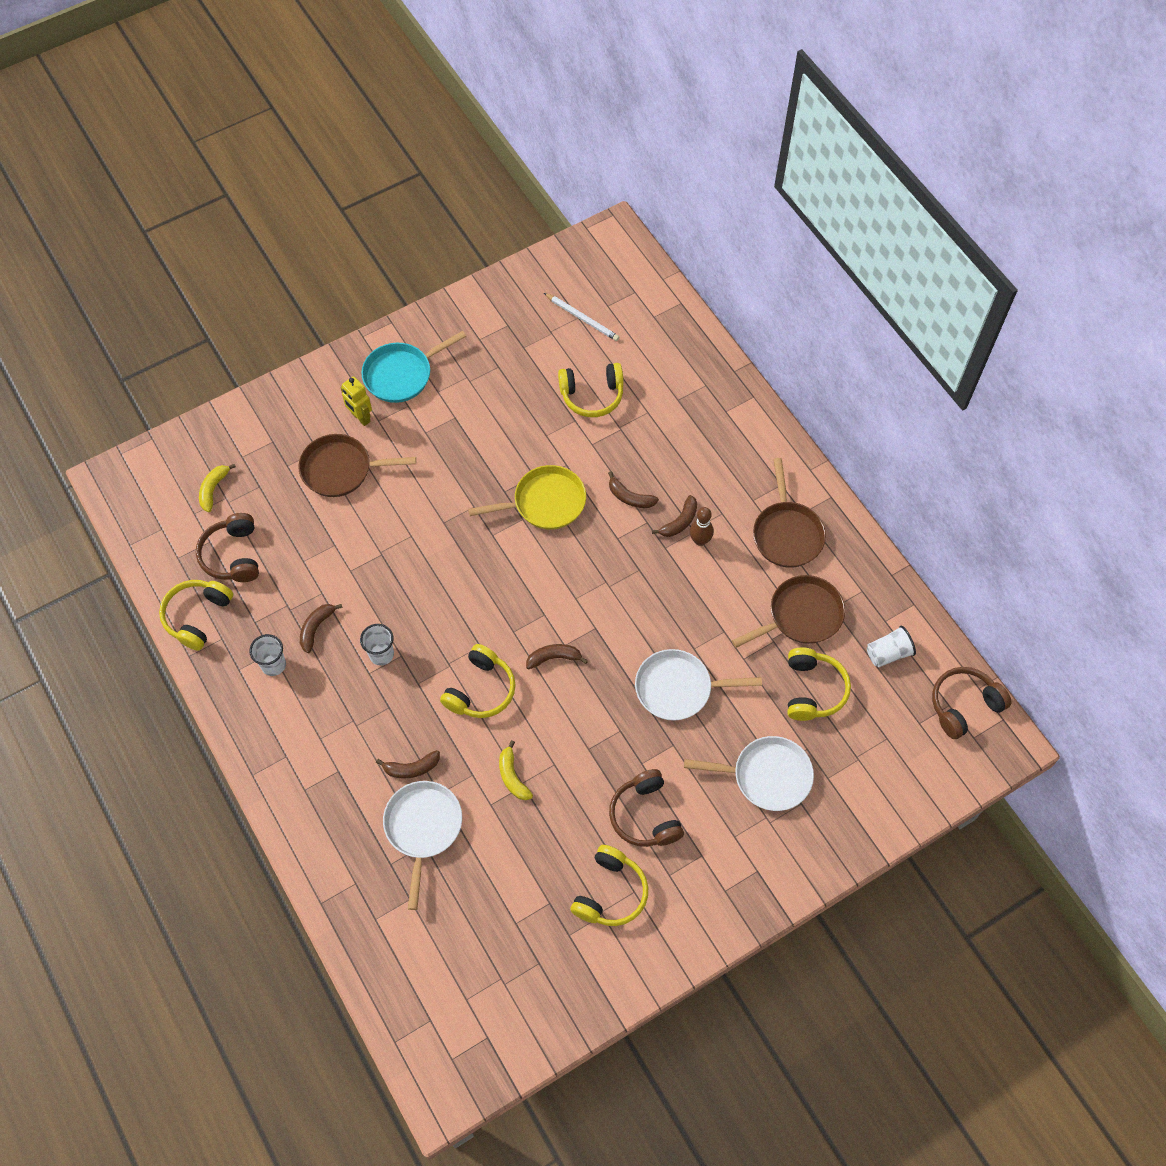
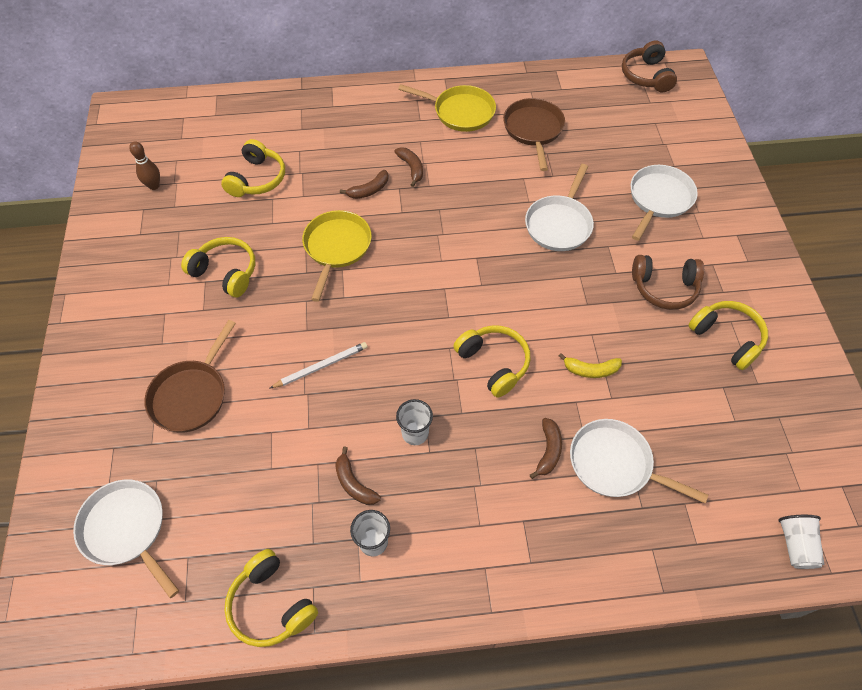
camera: 65 degrees left, 5 degrees down
(213, 489) = (127, 529): yellow banana -> white pan
(233, 555) = (220, 538): brown headphones -> none
(360, 417) = (147, 357): yellow robot -> none
(401, 374) = (127, 306): turquoise pan -> none
(554, 658) = (490, 297): brown banana -> none
(582, 318) = (179, 158): white pencil -> white pencil (321, 366)
(700, 540) = (435, 162): brown bowling pin -> brown bowling pin (154, 186)
(787, 533) = (460, 112): brown pan -> yellow pan
(813, 690) = (598, 147): yellow headphones -> yellow headphones (225, 272)
(888, 653) = (588, 97): white cup -> white cup (795, 545)

